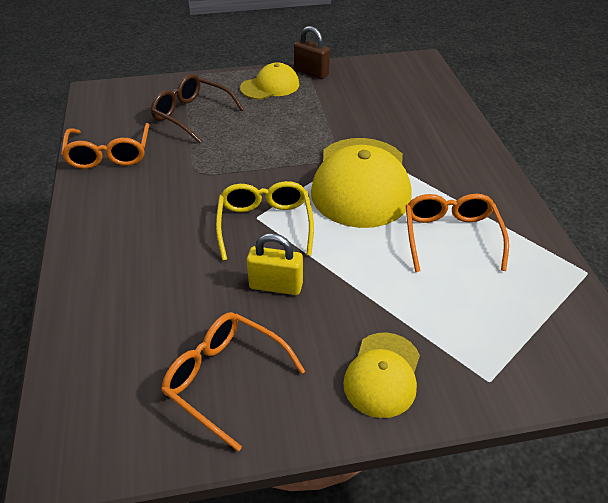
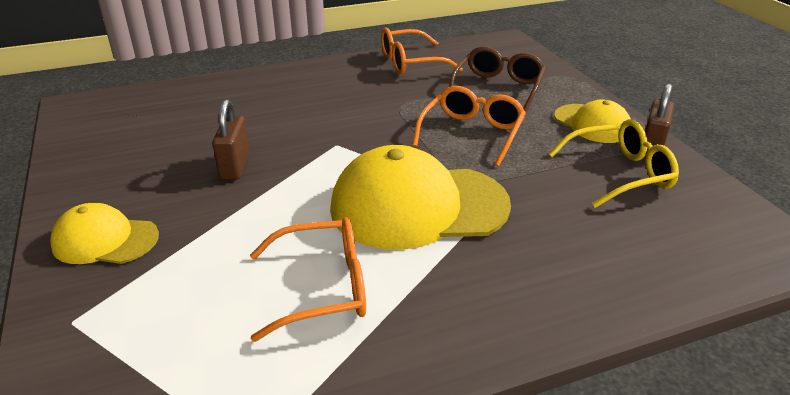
camera: 80 degrees right, 10 degrees down
(225, 379) = (125, 155): orange glasses -> orange glasses (471, 134)
(265, 225) = (324, 150): yellow glasses -> yellow glasses (619, 173)
(276, 286) = (235, 166): yellow padlock -> brown padlock

